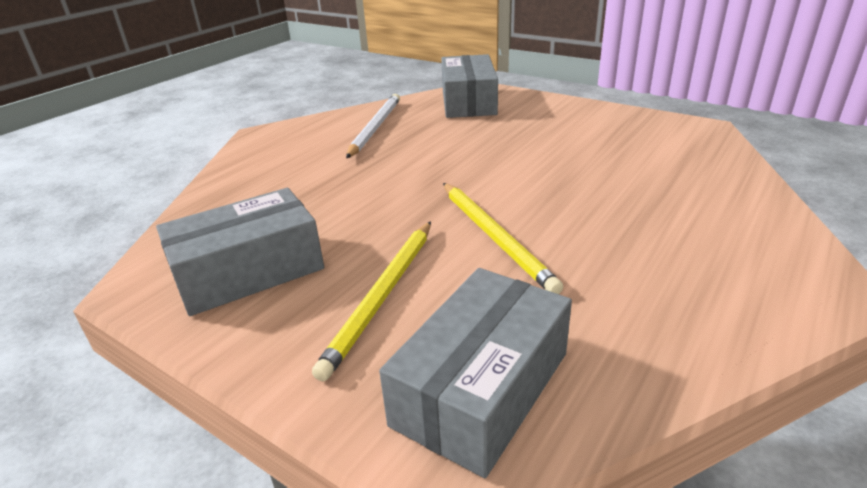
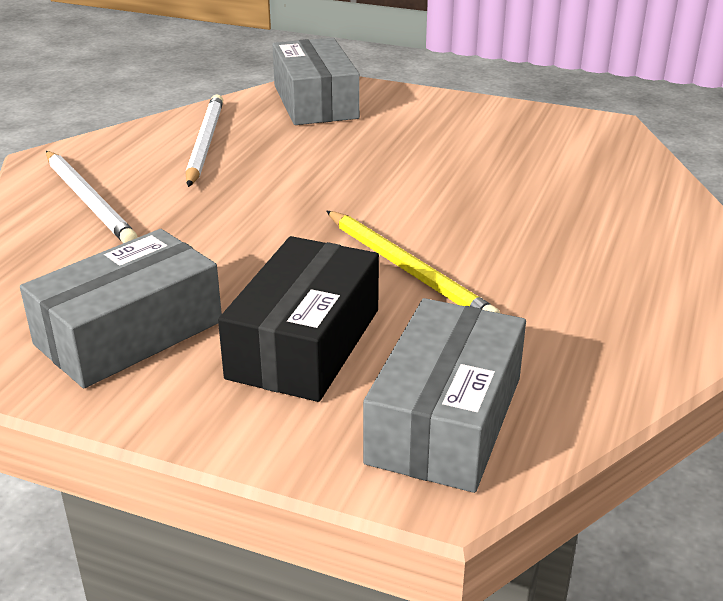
camera: 15 degrees left, 0 degrees up
(273, 164) = (88, 200): none -> white pencil
(383, 295) = (305, 343): yellow pencil -> black box

